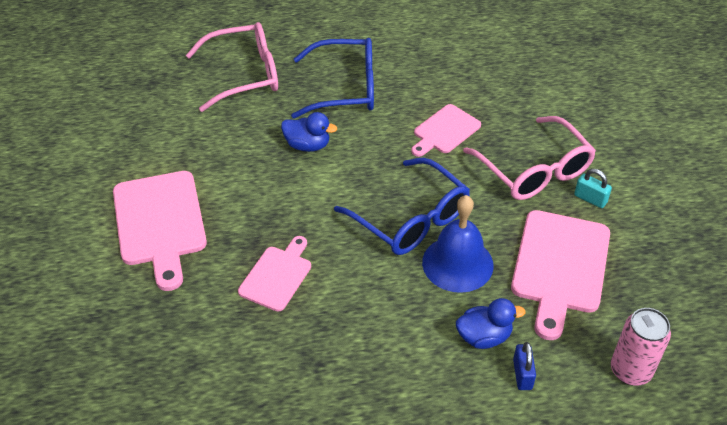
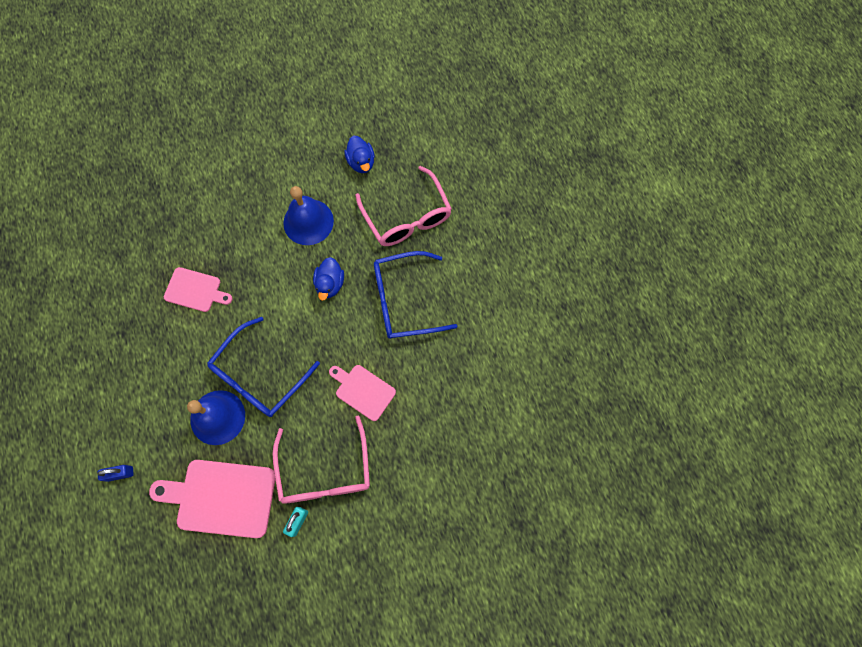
camera: 80 degrees right, 25 degrees up
(160, 223) = (237, 200): pink cutting board -> none
(218, 157) = (308, 222): none -> blue bell
(346, 88) = (404, 300): blue glasses -> blue glasses turned 90 degrees clockwise
(484, 336) = (151, 443): blue duck -> blue duck (361, 162)
(534, 170) = (325, 471): pink glasses -> pink glasses turned 60 degrees counterclockwise
(630, 370) = (127, 554): pink can -> none

